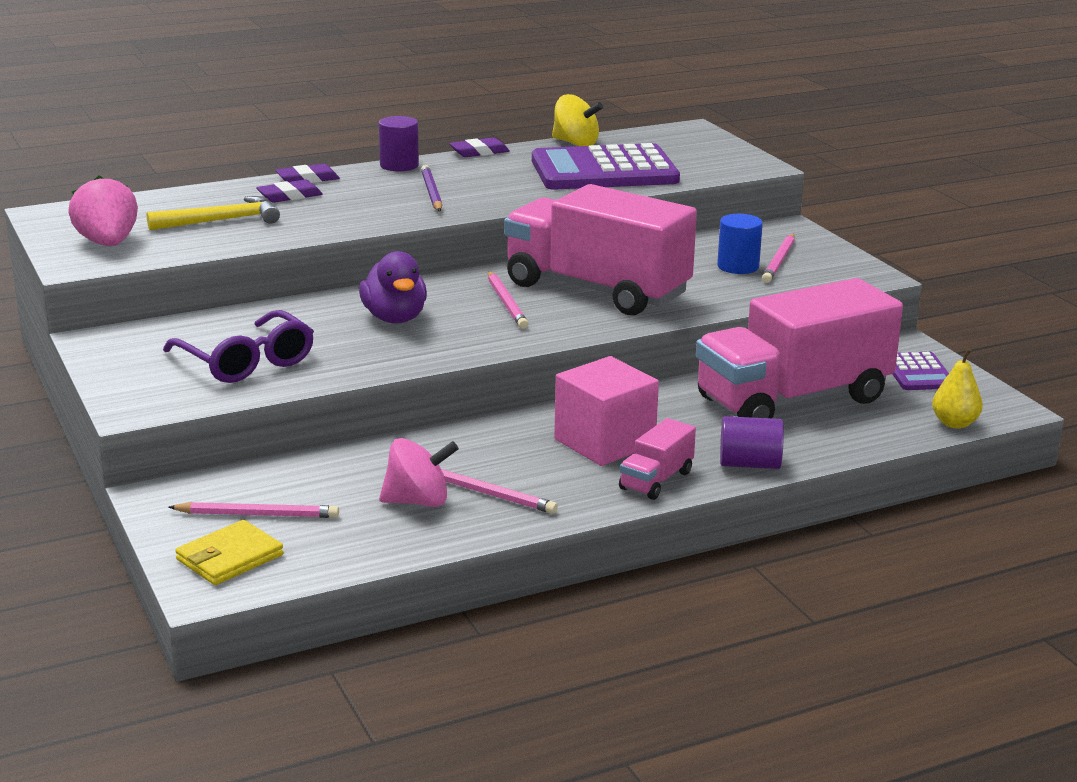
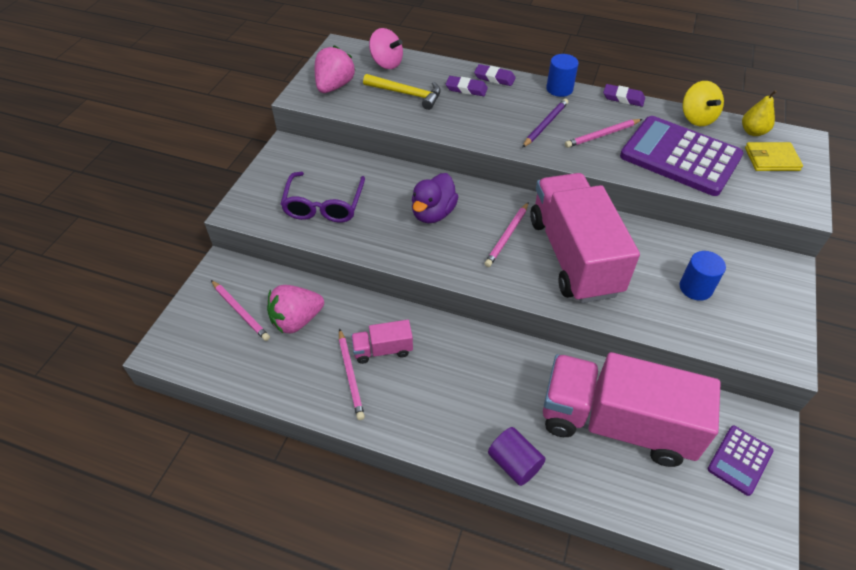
camera: 45 degrees right, 25 degrees up
(229, 557) = (194, 335): yellow wallet -> yellow wallet (771, 159)
(345, 488) = (296, 320): none -> pink strawberry
(399, 165) = (559, 89): purple cylinder -> blue cylinder
(418, 501) = (313, 356): pink spinning top -> pink spinning top (386, 63)
(604, 442) = (458, 379): pink cube -> none
(656, 480) = (445, 435): pink truck -> pink truck (383, 350)
(779, 261) = (733, 299): pink pencil -> pink pencil (602, 135)
(954, 423) = (701, 532): yellow pear -> yellow pear (753, 132)

